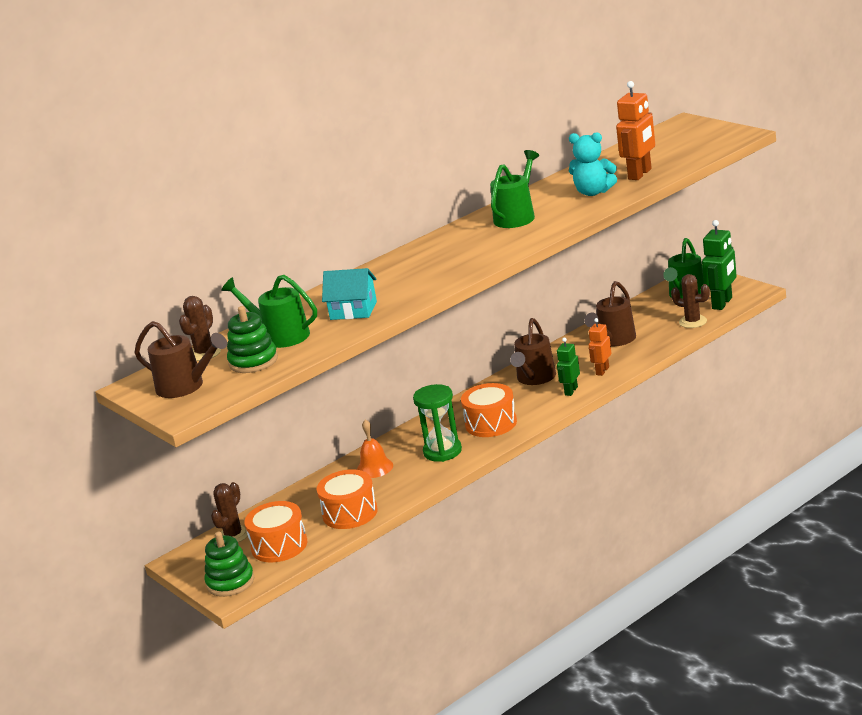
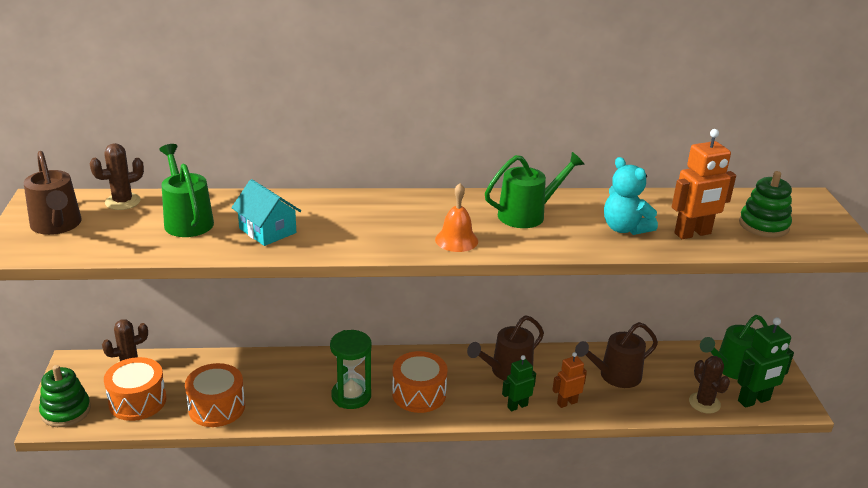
camera: 30 degrees right, 5 degrees up
(253, 361) = (130, 233): green stacking toy -> green stacking toy (763, 225)
(374, 468) = (290, 375): orange bell -> orange bell (456, 240)

